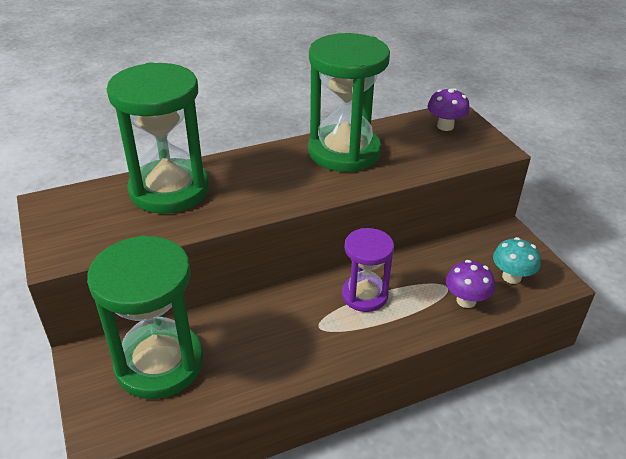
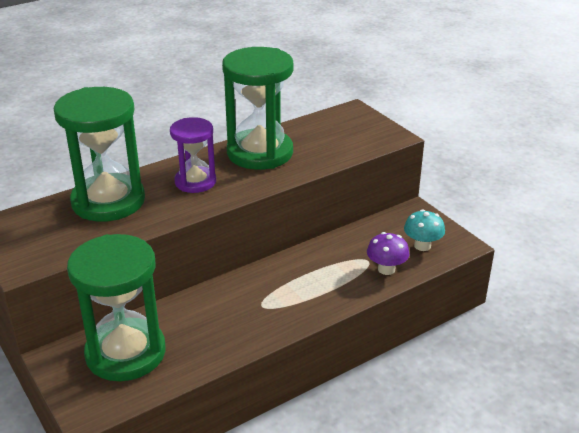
camera: 10 degrees left, 5 degrees down
(364, 295) = (297, 276): purple hourglass -> purple hourglass (195, 182)
(445, 126) = (346, 122): purple mushroom -> none

